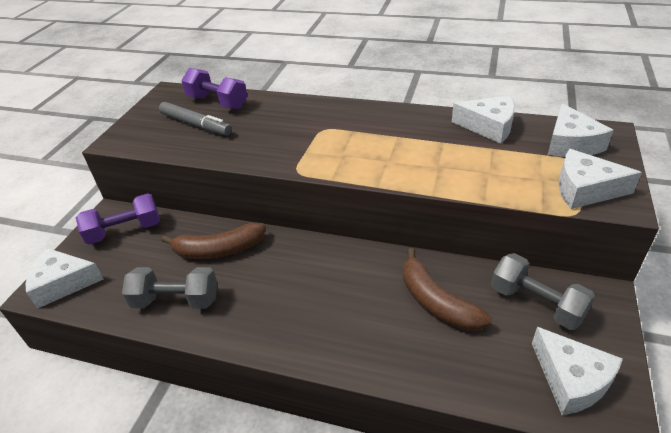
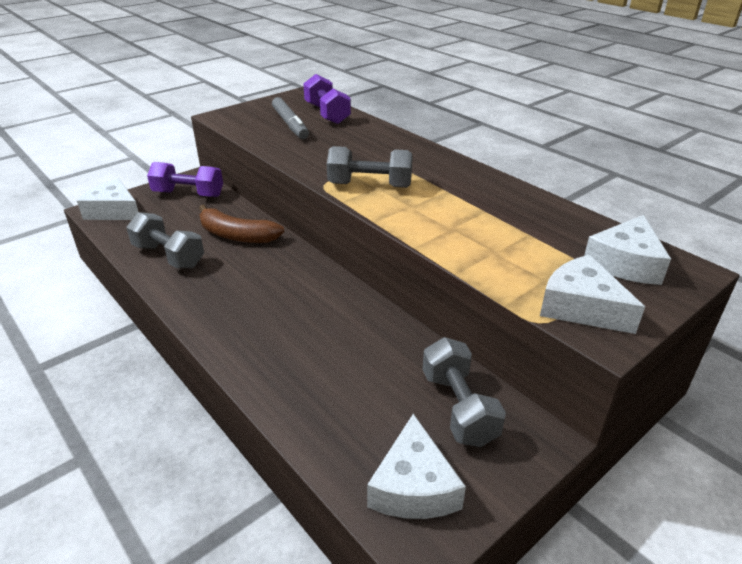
camera: 30 degrees right, 5 degrees down
(335, 156) = (370, 185): none -> grey dumbbell
(436, 302) = (363, 357): brown banana -> none
(488, 127) = (551, 215): white cheese -> none

